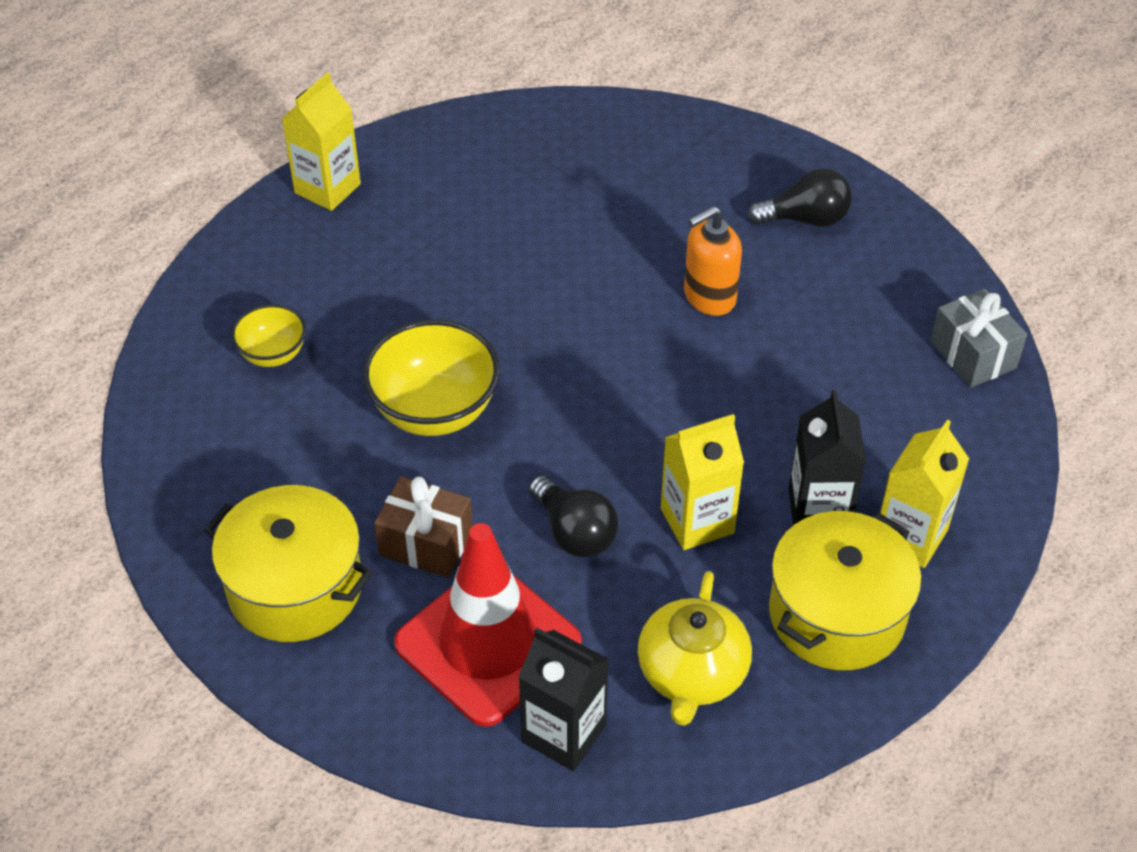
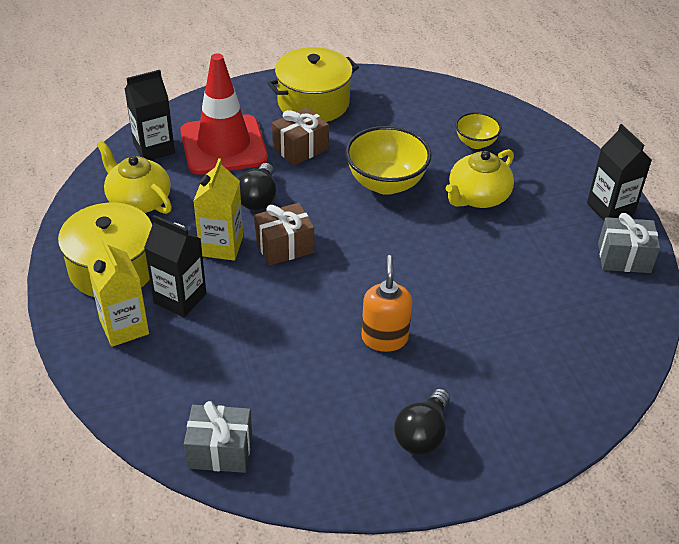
camera: 120 degrees right, 5 degrees down
(327, 188) = (610, 208): yellow carton -> black carton
(394, 310) = (477, 197): none -> yellow teapot
(413, 155) = (624, 257): none -> grey gift
(574, 533) = (258, 198): black light bulb -> black light bulb turned 75 degrees counterclockwise
(643, 455) = (284, 246): none -> brown gift

